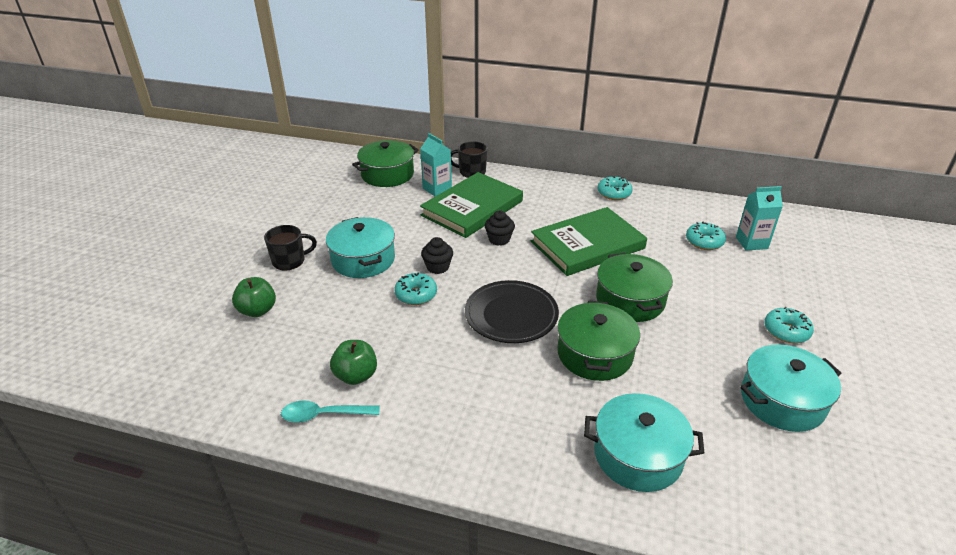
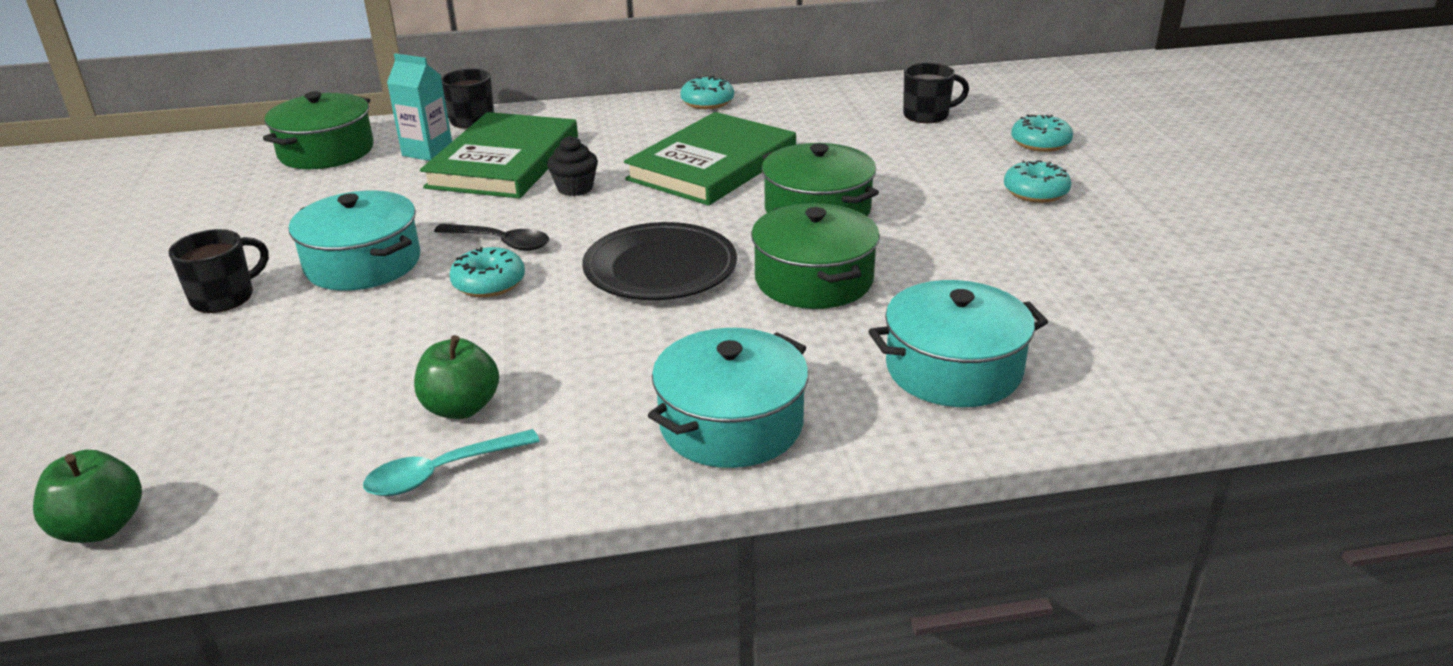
camera: 25 degrees left, 5 degrees down
(257, 310) = (210, 376): green apple -> green apple (101, 527)
(437, 267) = (500, 242): black cupcake -> black spoon
(704, 242) = (867, 127): turquoise donut -> turquoise donut (1040, 143)
(751, 243) = (927, 115): turquoise carton -> black mug
(782, 400) = (1083, 261): turquoise pot -> turquoise pot (731, 424)

